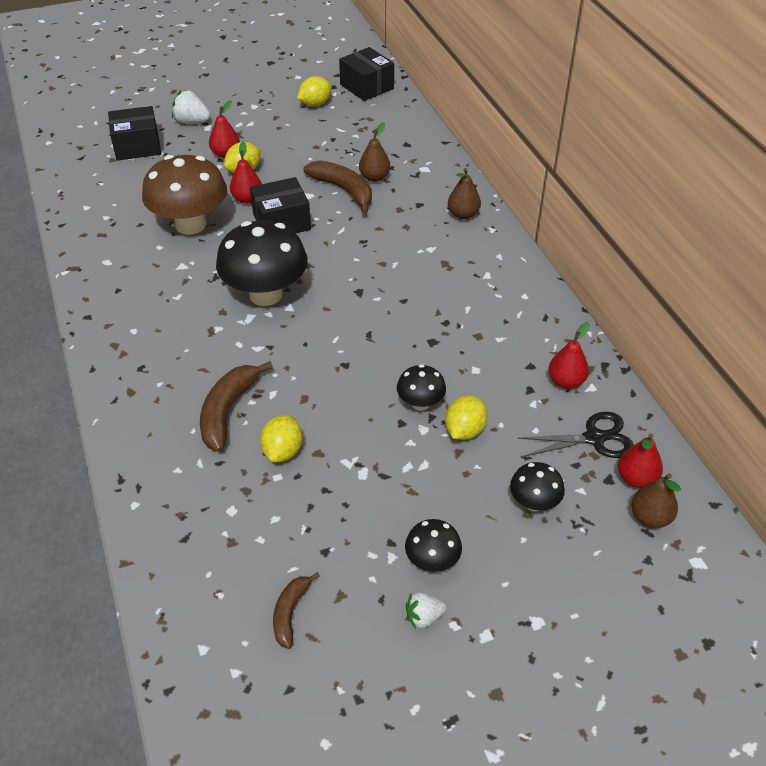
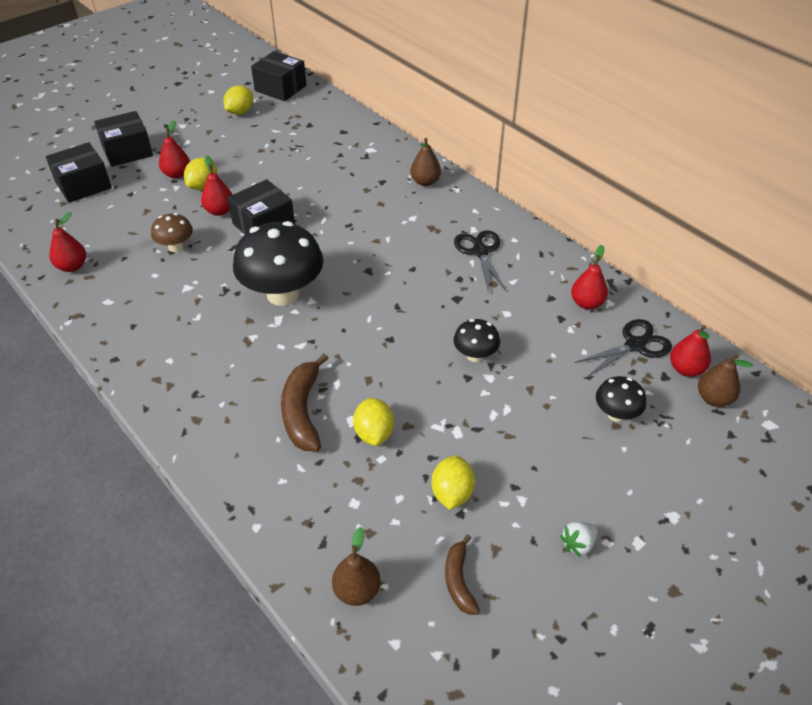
camera: 20 degrees left, 0 degrees up
(92, 221) = (72, 266): none -> red pear
(190, 225) = (176, 247): brown mushroom -> brown mushroom, size x0.49
(191, 121) = (127, 151): white strawberry -> black box
(344, 190) = (307, 184): brown banana -> none
(374, 177) = (329, 166): brown pear -> brown pear (357, 590)
(432, 561) = (559, 492): black mushroom -> none
(464, 430) = (525, 368): yellow lemon -> yellow lemon (452, 493)
(482, 300) = (480, 251): none -> black scissors

